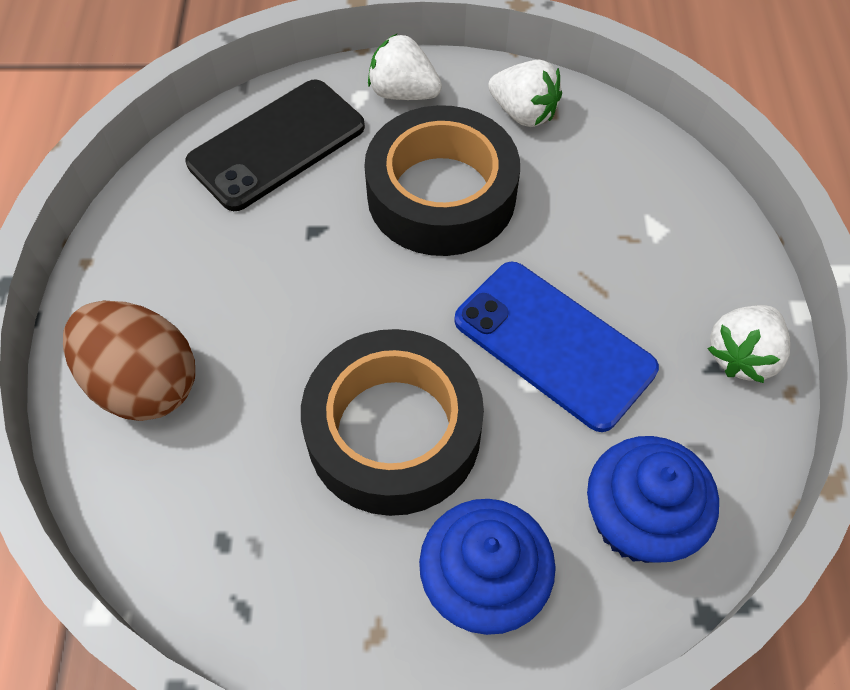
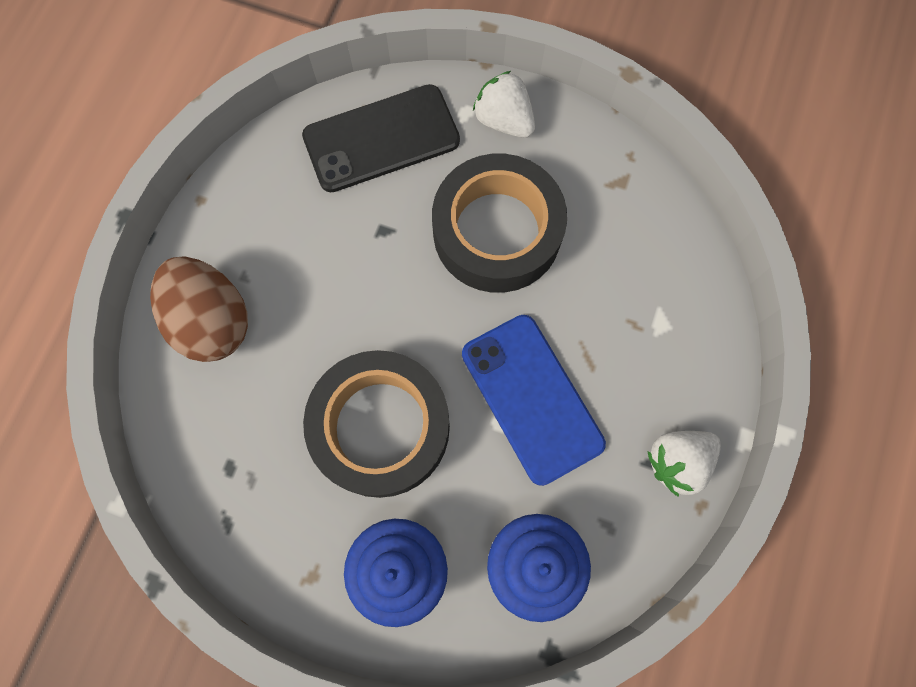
camera: 20 degrees right, 15 degrees up
(523, 113) = (598, 174): white strawberry -> none

